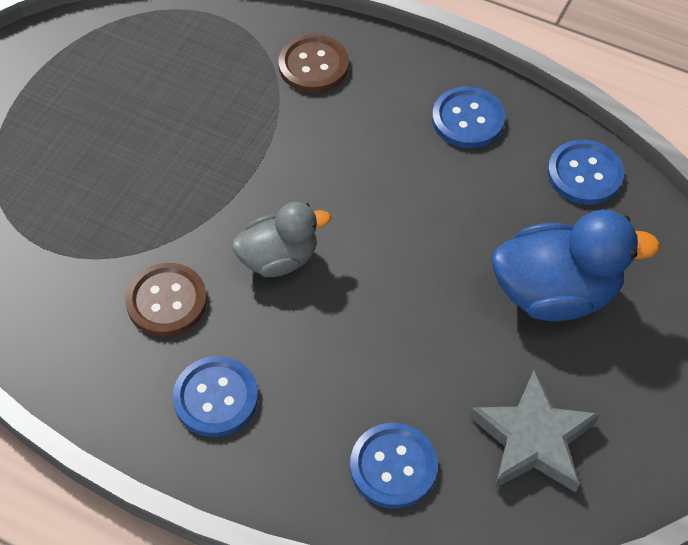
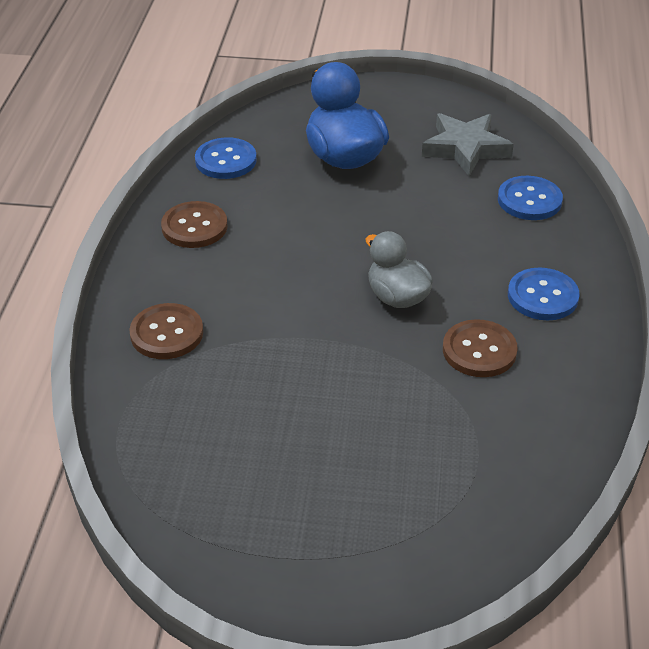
camera: 110 degrees left, 15 degrees down
(468, 119) = (194, 227): blue button -> brown button

